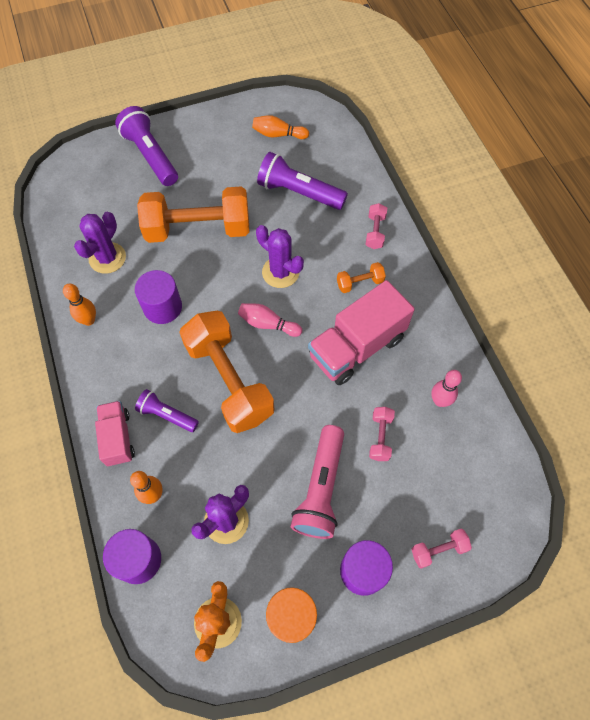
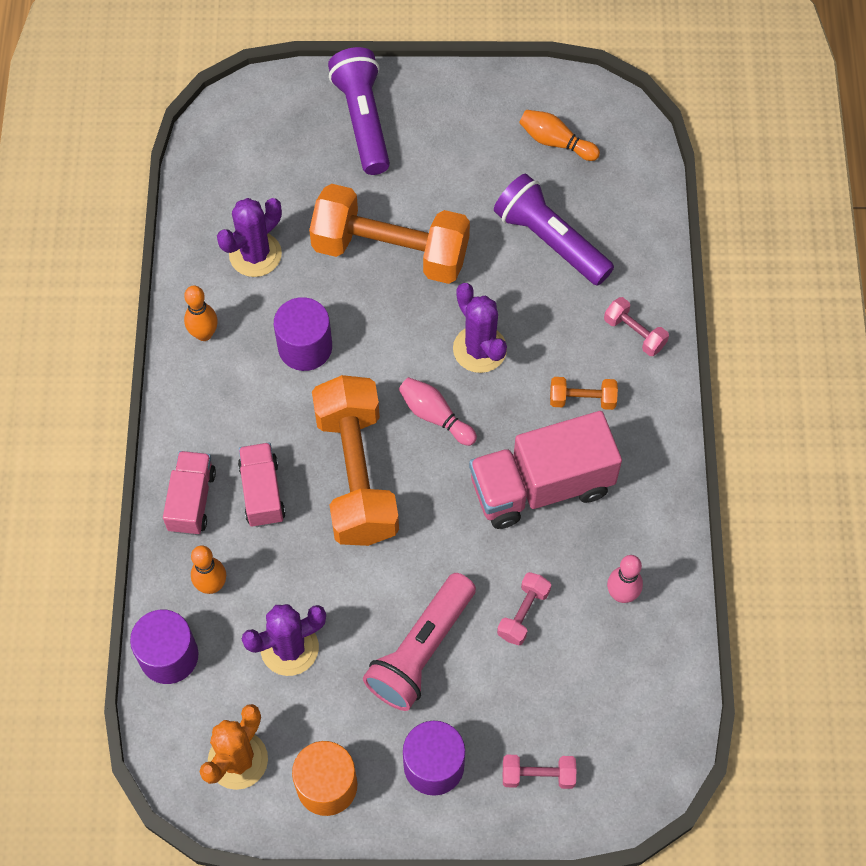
camera: 20 degrees right, 0 degrees up
(167, 415) = (262, 492): purple flashlight -> pink truck
(375, 232) = (634, 333): pink dumbbell -> pink dumbbell turned 75 degrees counterclockwise

